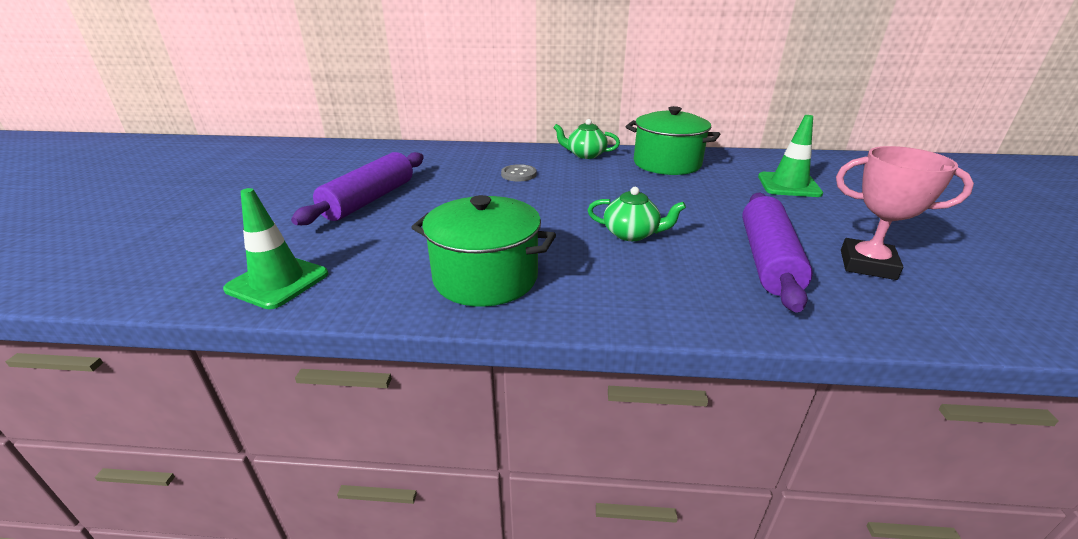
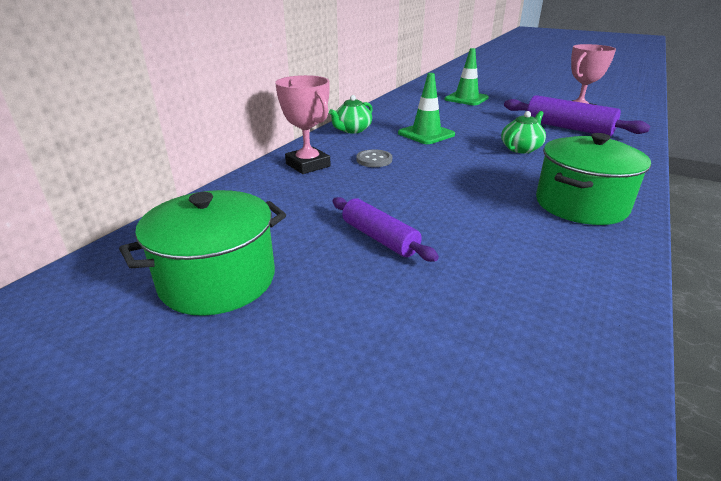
camera: 65 degrees left, 0 degrees up
(277, 282) = (577, 309): green traffic cone -> green traffic cone (426, 134)
(369, 200) = (379, 238): purple rolling pin -> purple rolling pin, size x0.66
(485, 157) = (308, 165): none -> pink trophy
(667, 164) = (401, 113): green pot -> green pot (218, 280)

